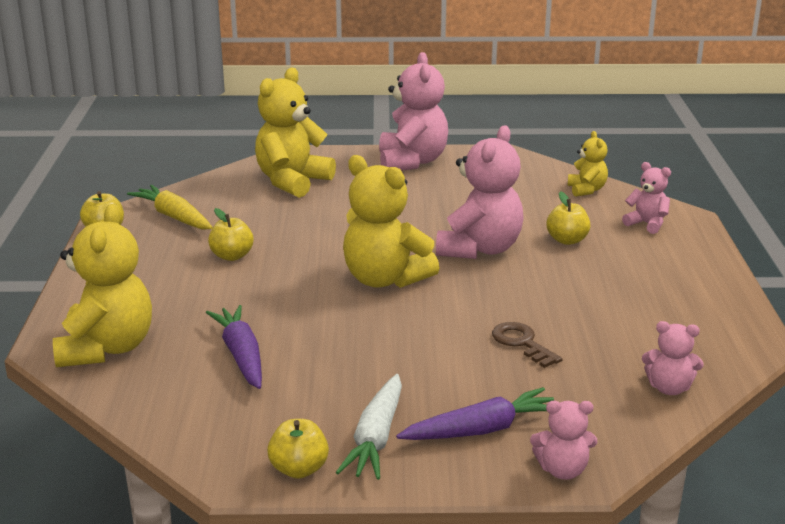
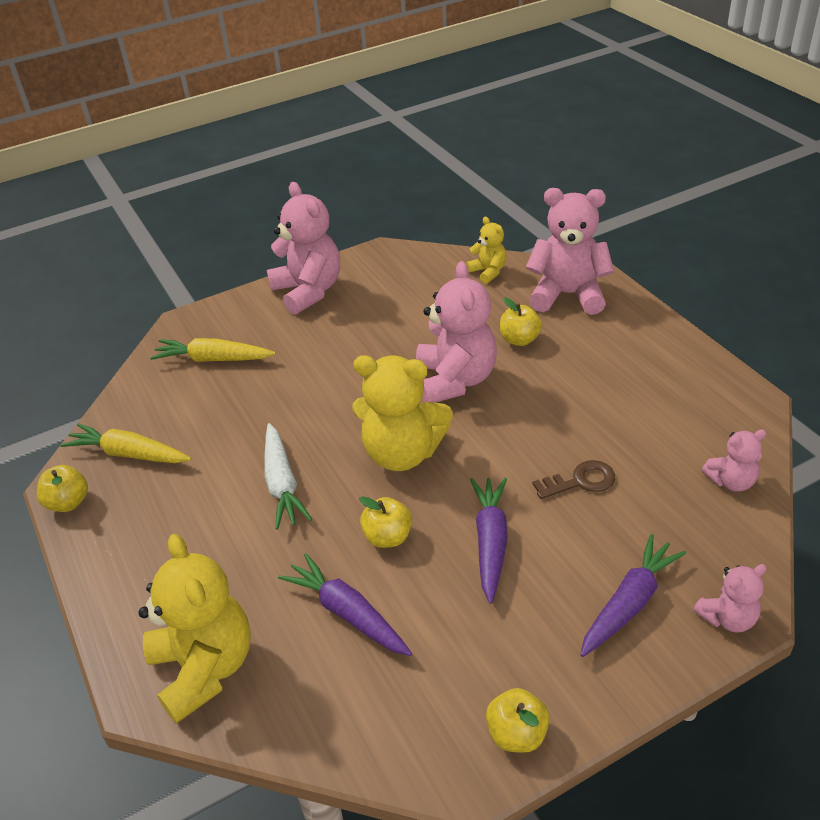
camera: 25 degrees left, 15 degrees up
(232, 256) = (232, 484): yellow apple -> yellow apple (388, 537)
(292, 182) = (213, 359): yellow teddy bear -> yellow carrot
(376, 438) = (551, 658): white carrot -> white carrot (282, 483)
(401, 354) = (490, 542): none -> purple carrot
(522, 343) = (580, 481): brown key -> brown key turned 135 degrees clockwise
(647, 224) = (568, 295): pink teddy bear -> pink teddy bear, size x1.93

